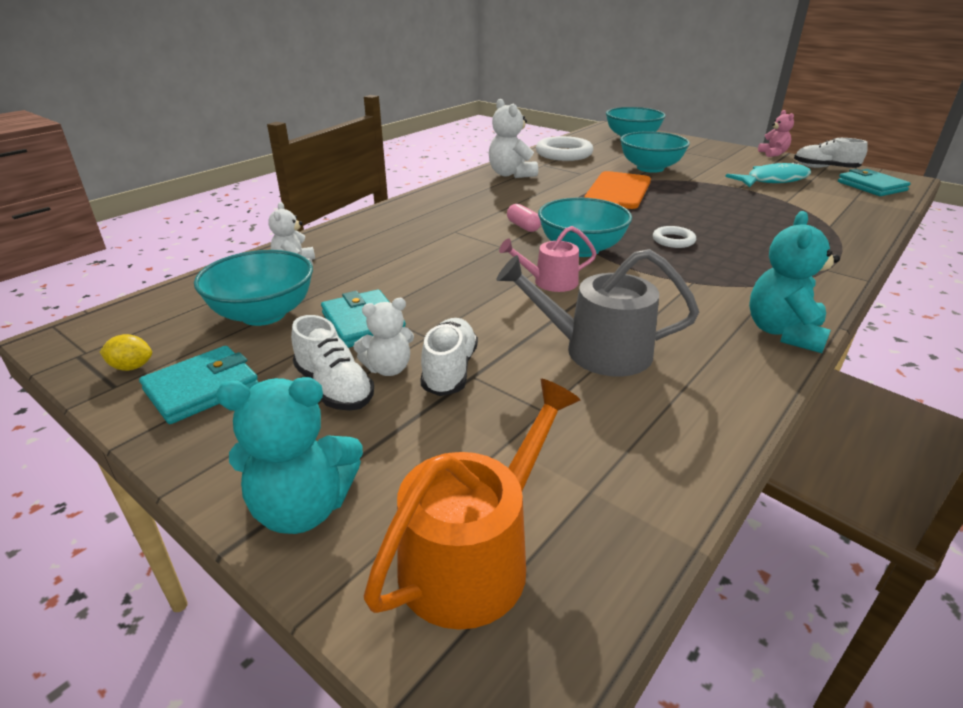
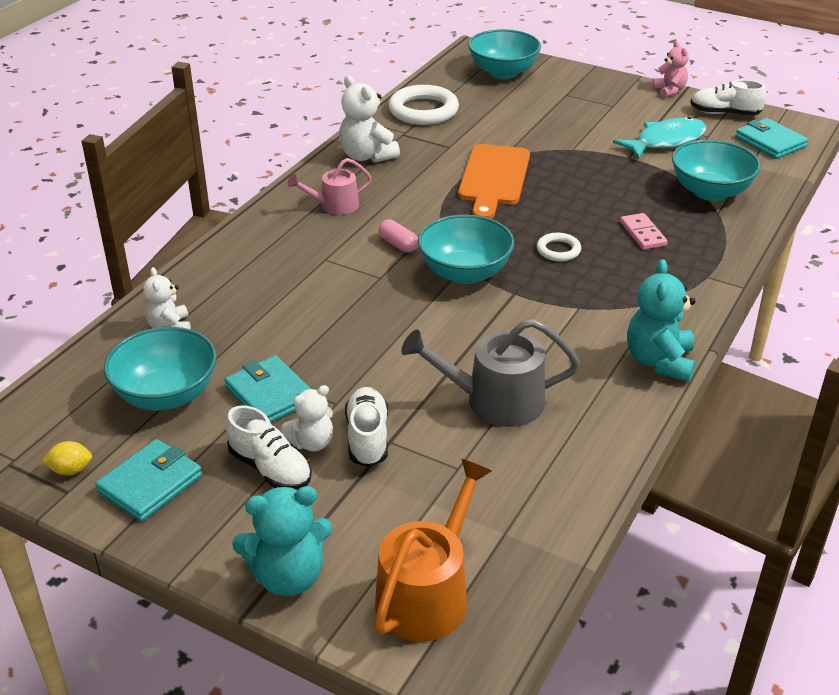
camera: 10 degrees left, 5 degrees up
(550, 282) = (440, 322): pink watering can -> pink watering can (334, 205)
(650, 168) = (528, 130): turquoise bowl -> turquoise bowl (710, 192)
(757, 235) = (643, 234): none -> pink domino

